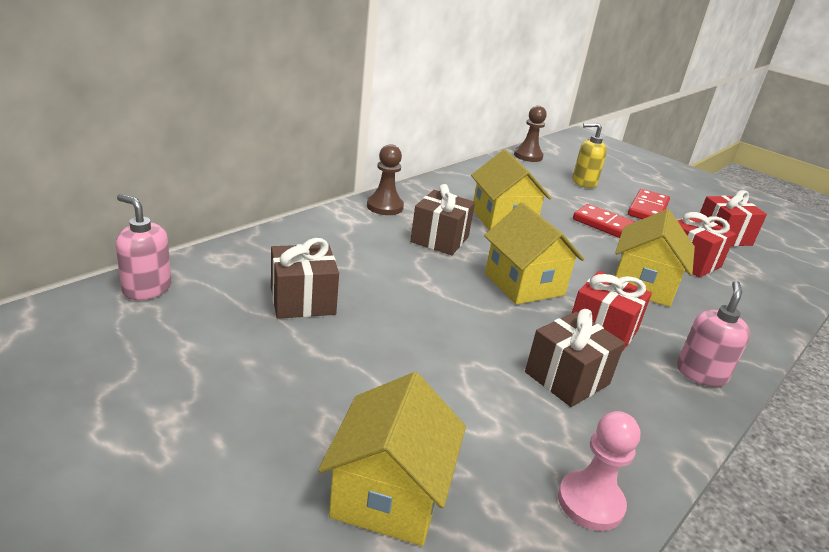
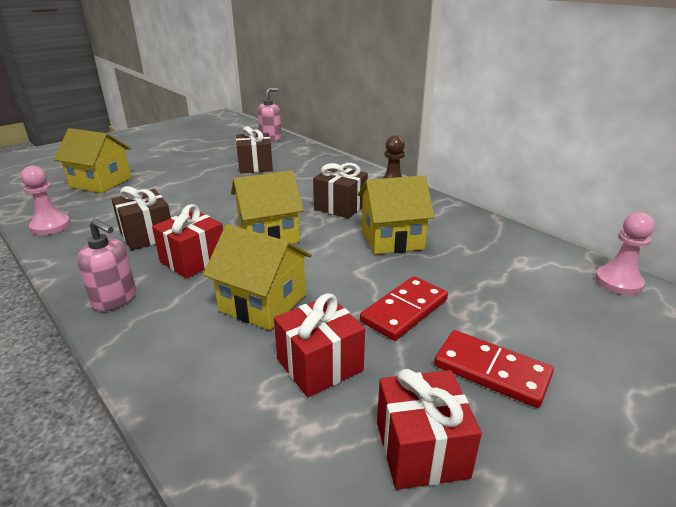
camera: 100 degrees right, 0 degrees up
(528, 156) = (618, 282): brown pawn -> pink pawn
(583, 182) = (554, 319): yellow soap dispenser -> none

